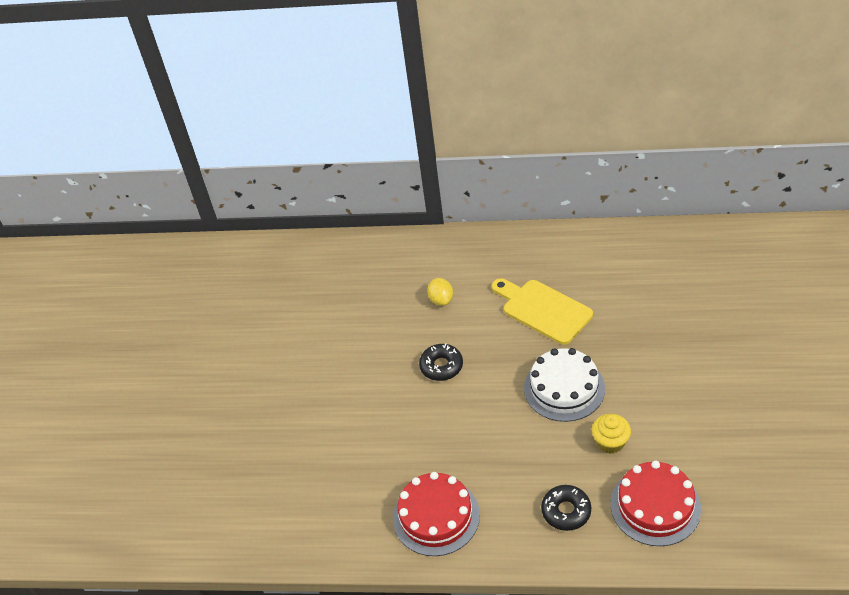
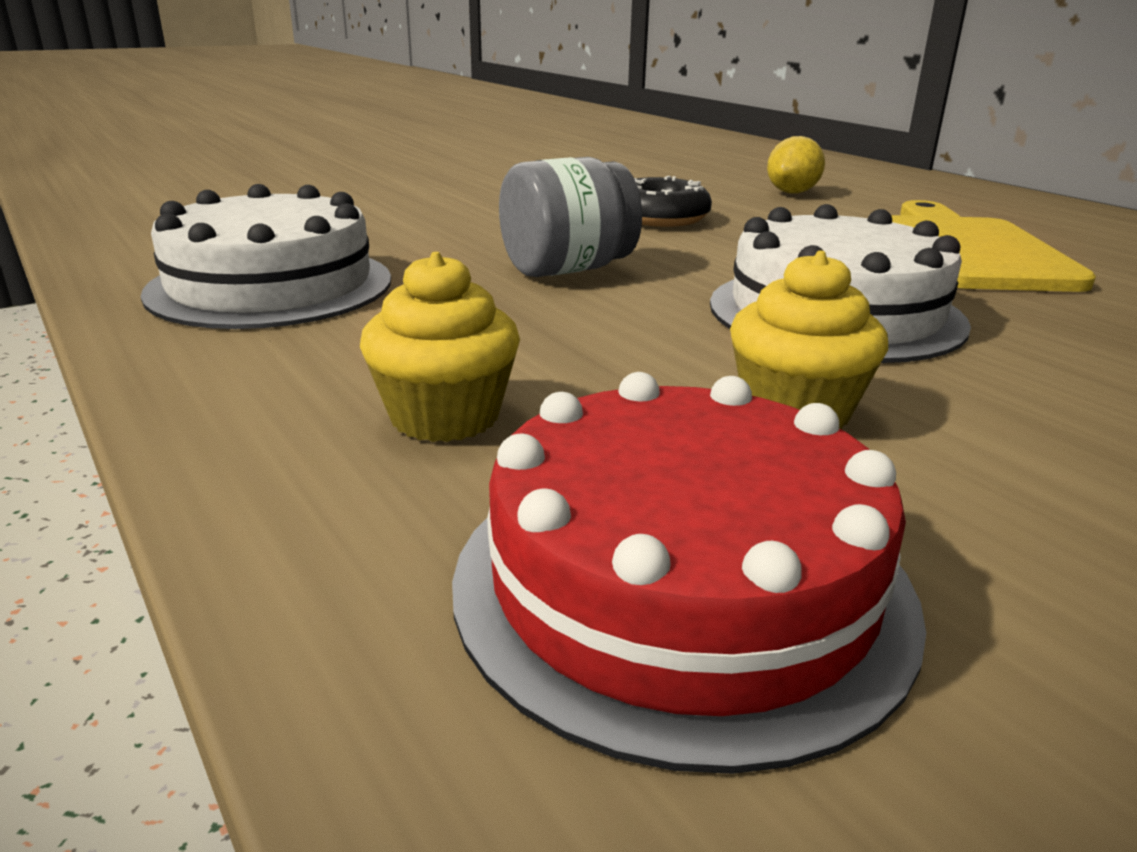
camera: 45 degrees right, 20 degrees down
(436, 516) = (271, 285): red cake -> white cake
(479, 429) = (567, 269): none -> grey jar
(566, 511) = (445, 416): black donut -> yellow cupcake

